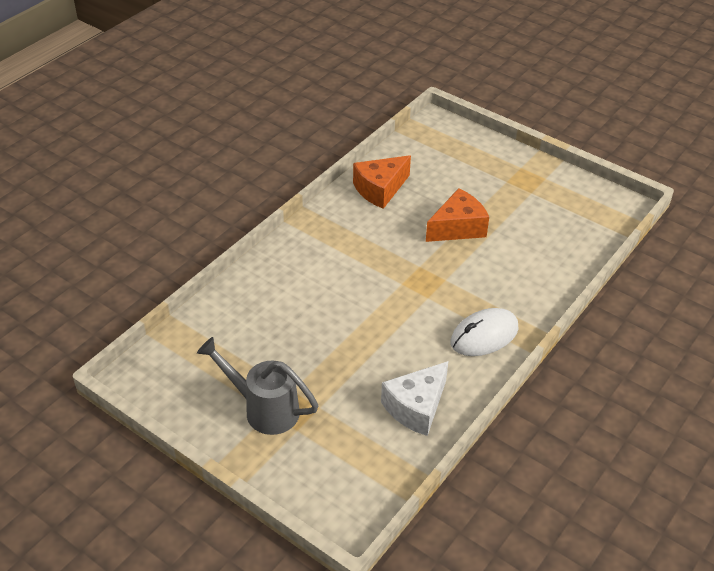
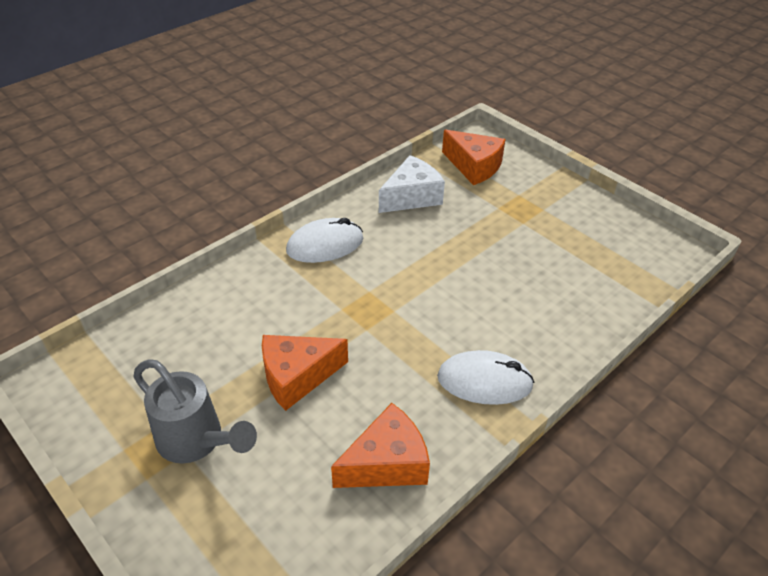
camera: 170 degrees left, 0 degrees up
(263, 408) = (549, 212): grey watering can -> grey watering can (197, 442)
(322, 241) = (484, 381): none -> white mouse
(352, 466) = (474, 166): none -> orange cheese

